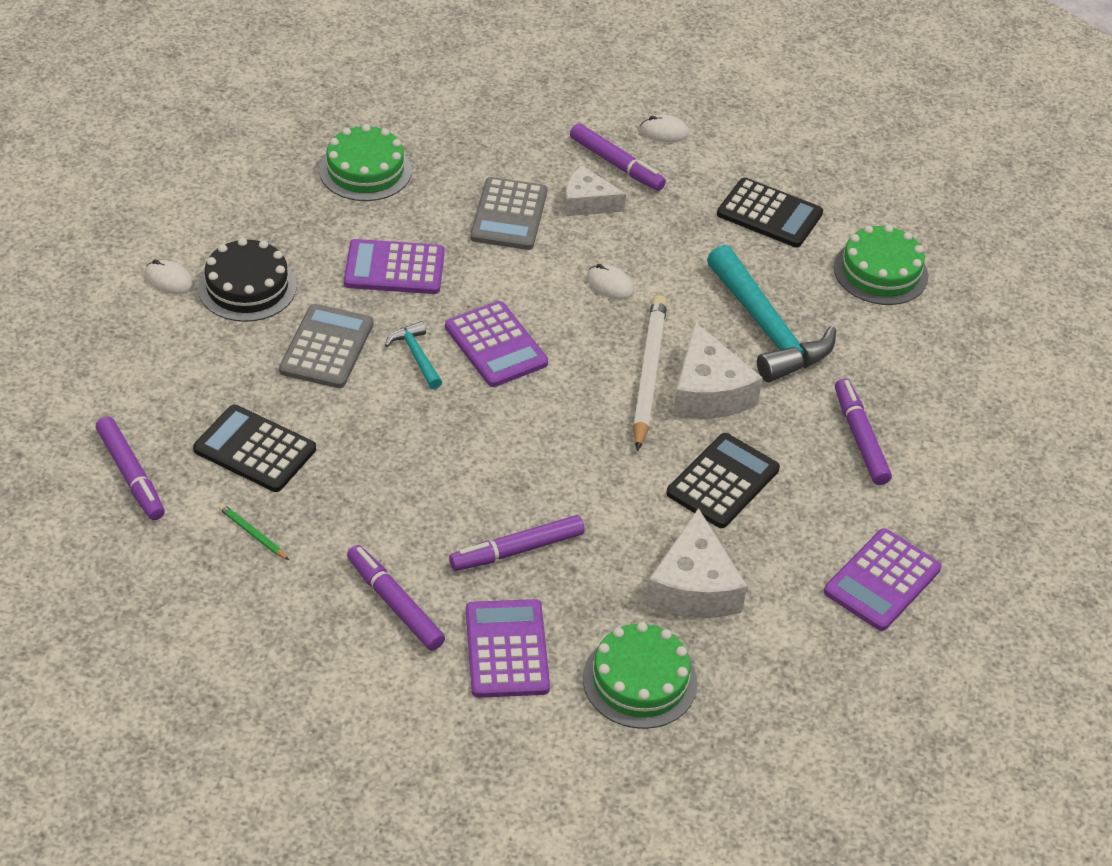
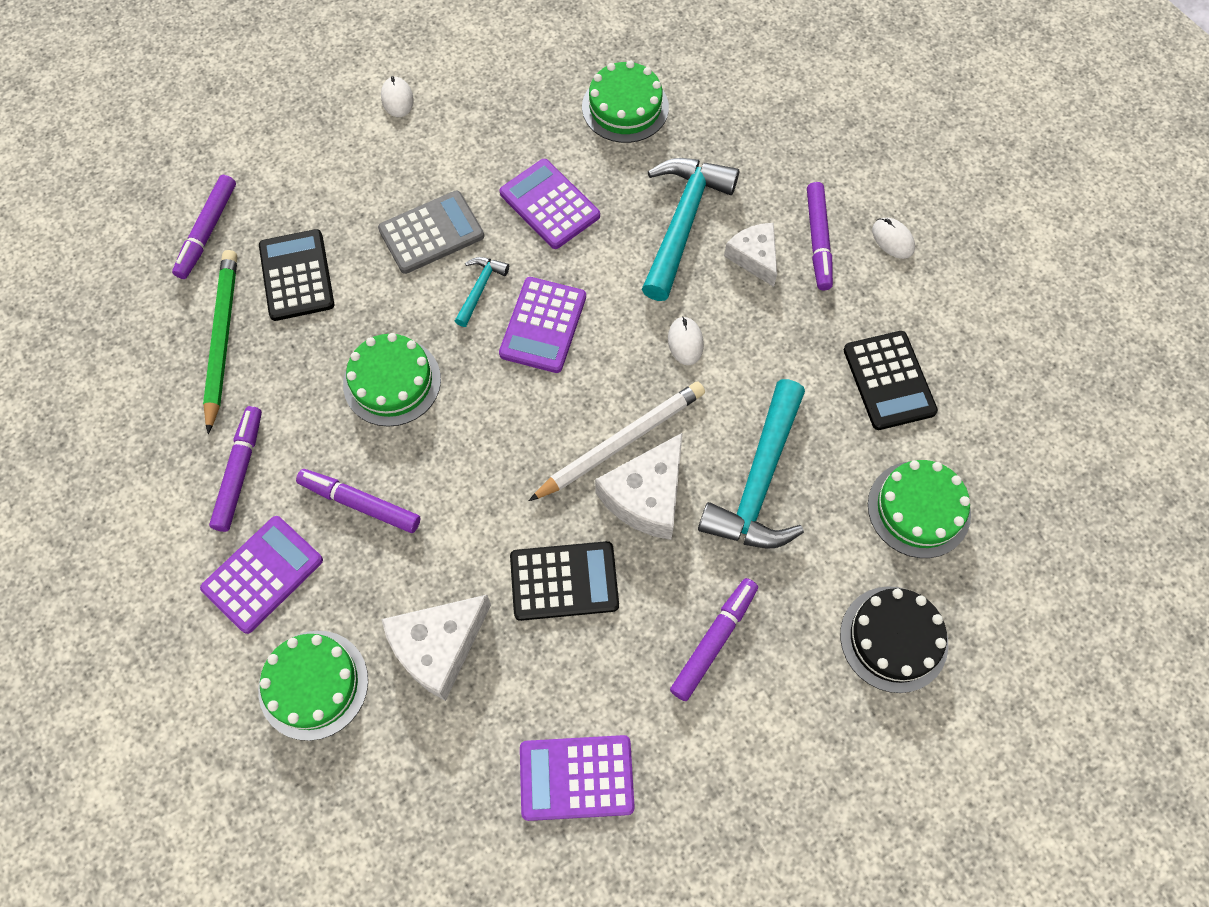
camera: 50 degrees right, 20 degrees up
(247, 287) = (438, 143): black cake -> black cake (893, 639)
(252, 533) = (223, 338): green pencil -> green pencil, size x2.30
(432, 460) = (392, 381): none -> green cake
(509, 215) = (682, 223): grey calculator -> turquoise hammer

